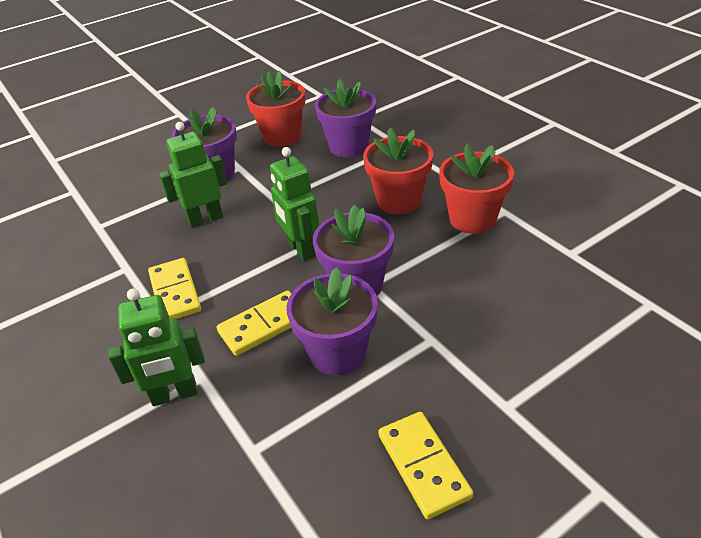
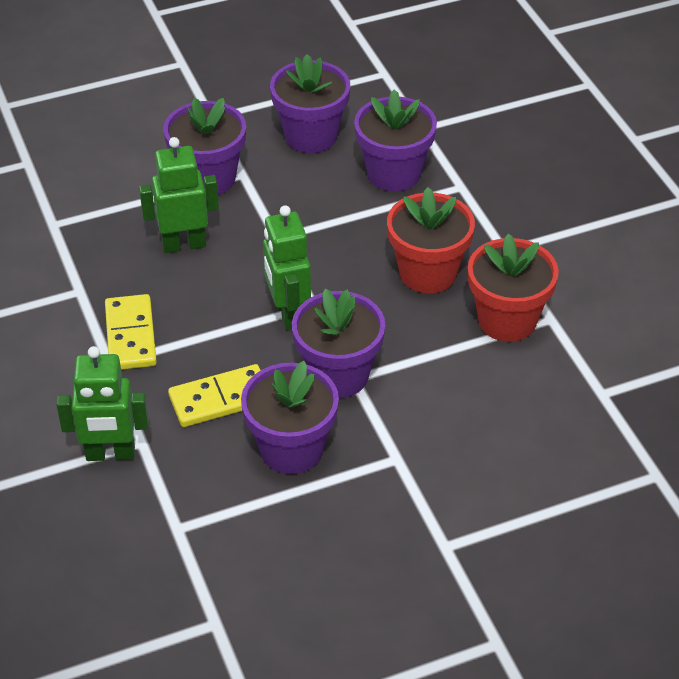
camera: 10 degrees right, 5 degrees up
(282, 136) = (311, 136): red flower pot -> purple flower pot
(423, 466) = (338, 581): yellow domino -> none

